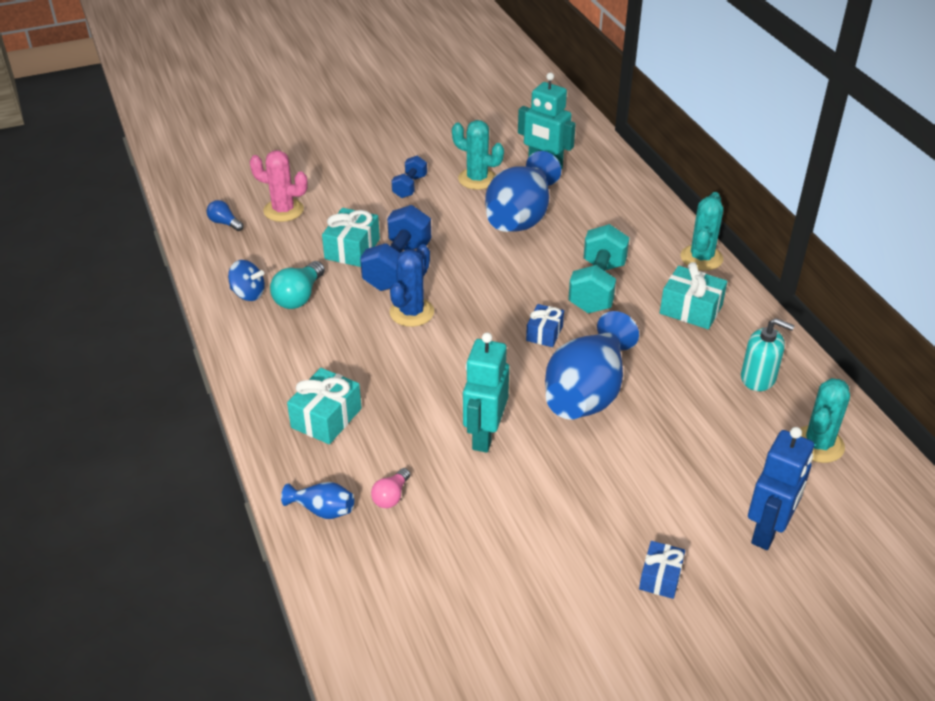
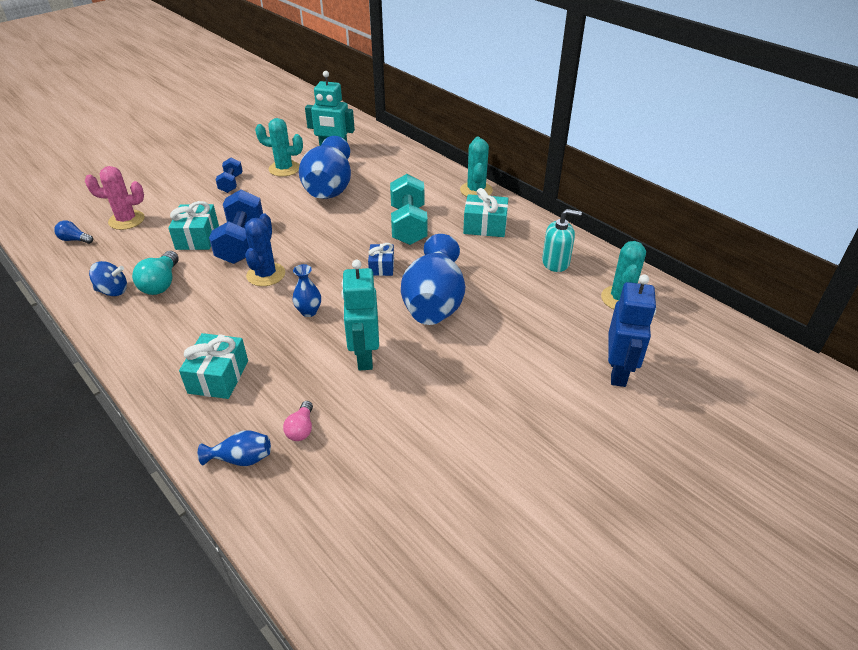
camera: 20 degrees left, 0 degrees up
(443, 368) = (309, 312): none -> blue vase
(660, 577) = (556, 432): blue gift -> none

